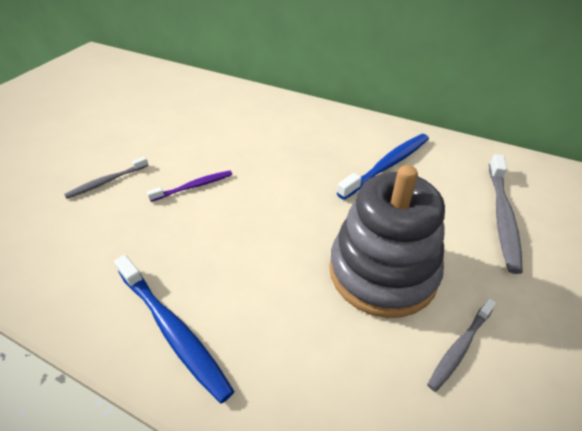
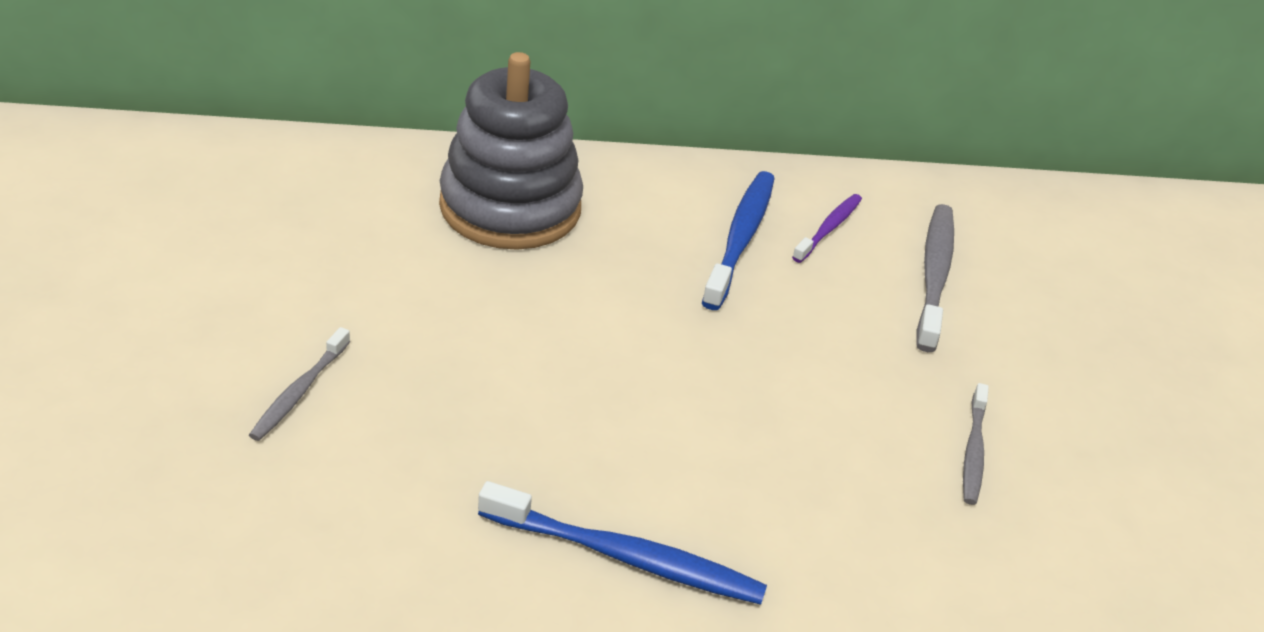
camera: 35 degrees left, 5 degrees down
(194, 186) = (466, 355): purple toothbrush -> purple toothbrush (828, 228)
(382, 272) = (835, 395): grey stacking toy -> grey stacking toy (510, 207)
(502, 216) = (934, 275): grey toothbrush -> grey toothbrush turned 150 degrees counterclockwise

